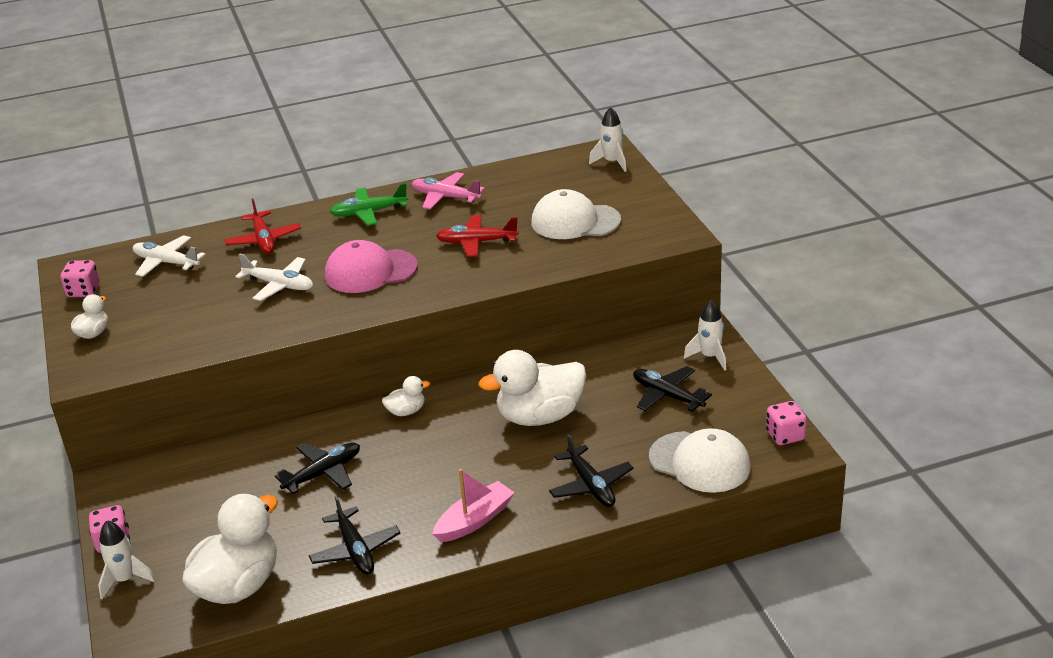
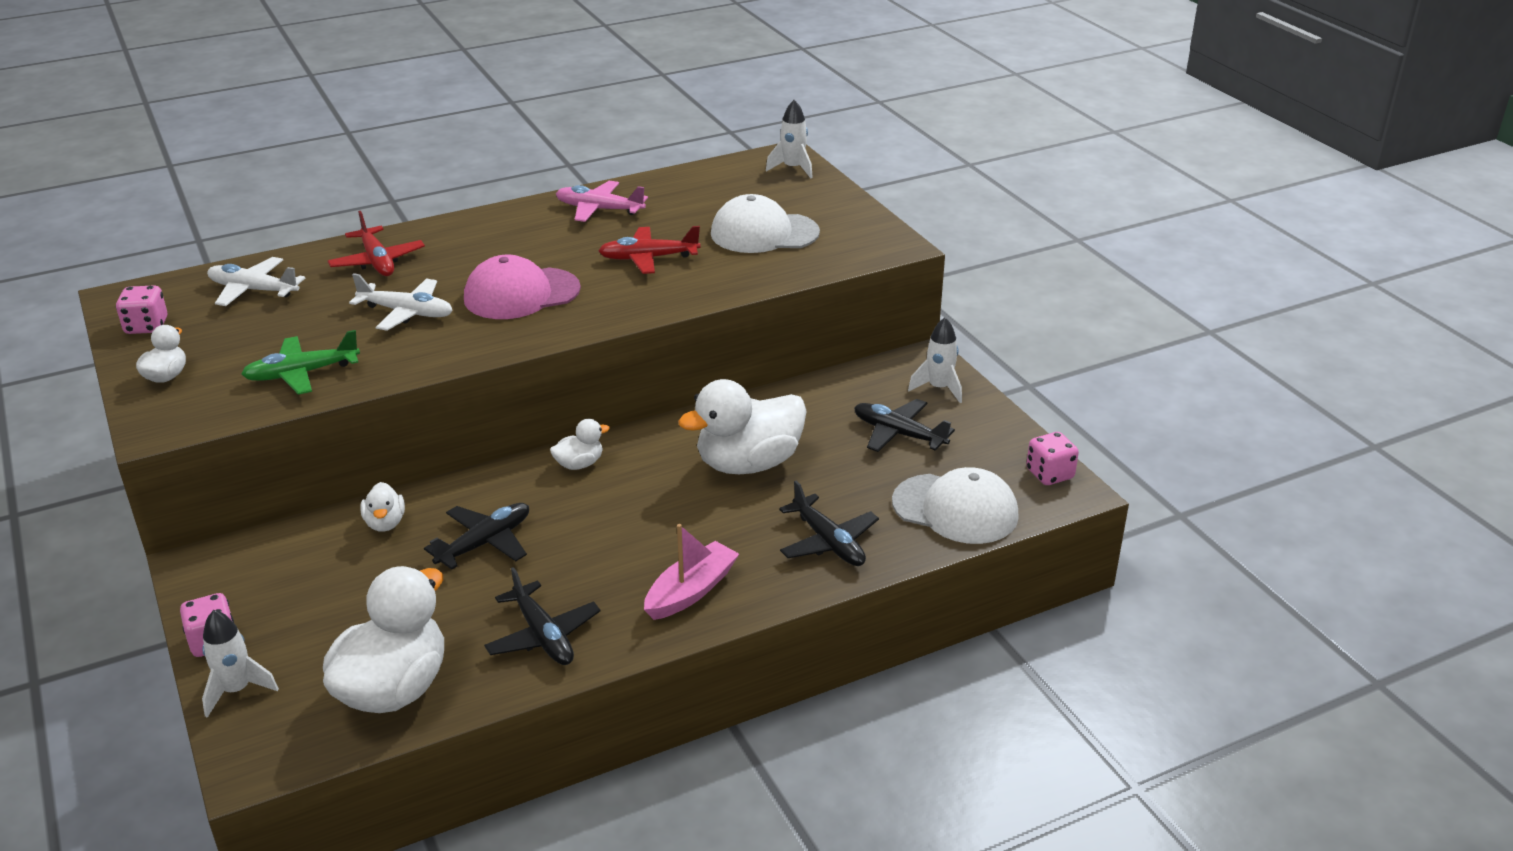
camera: 10 degrees left, 0 degrees up
(250, 454) = (385, 523): none -> white duck
(368, 212) = (506, 228): green plane -> green plane (301, 374)

